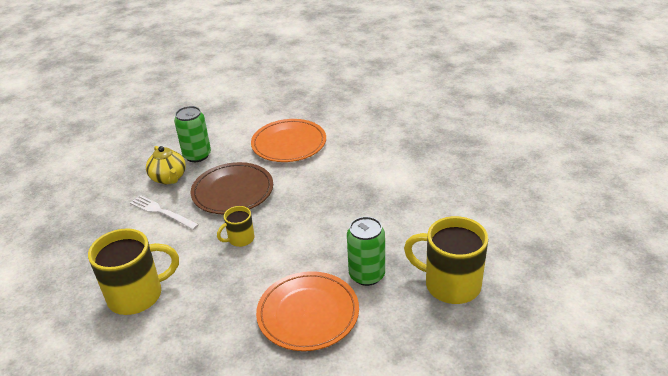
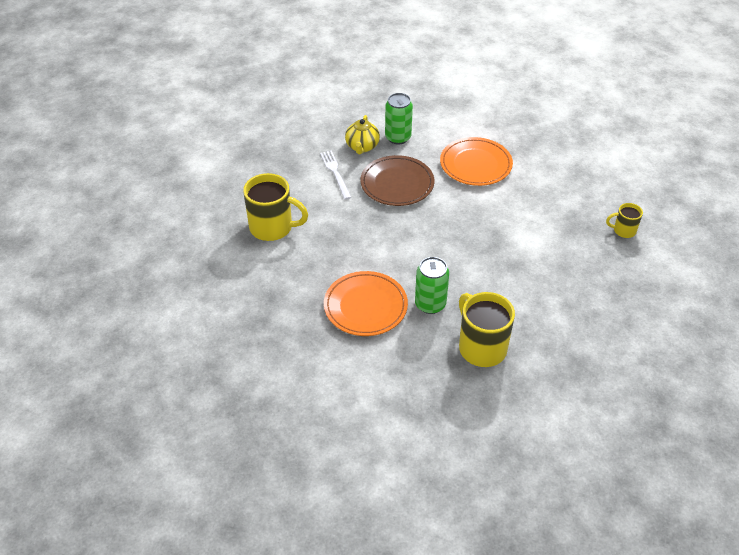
camera: 35 degrees right, 10 degrees up
(240, 239) = (369, 225): yellow mug -> yellow mug (623, 230)

